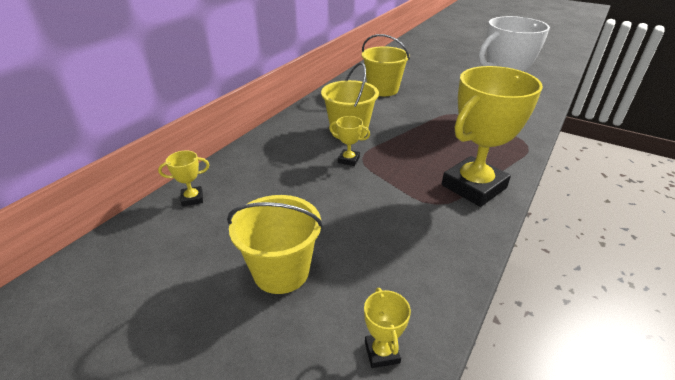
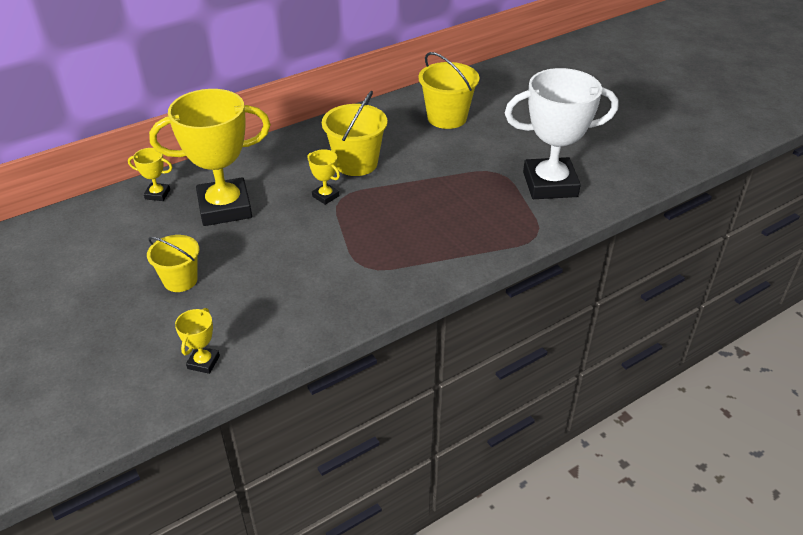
camera: 25 degrees right, 5 degrees up
(281, 271) = (180, 280): yellow bucket -> yellow bucket, size x0.66
(473, 186) = (420, 261): yellow trophy -> yellow trophy (225, 208)

